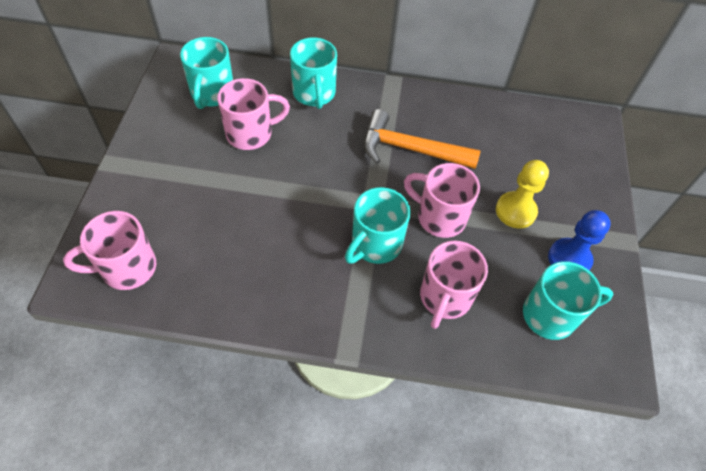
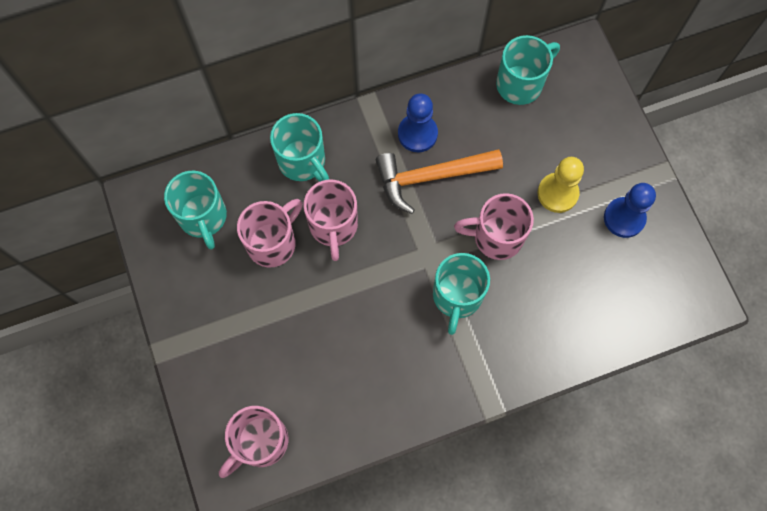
camera: 25 degrees left, 15 degrees up
(418, 116) = (417, 134): none -> blue pawn
(445, 298) = (542, 314): pink mug -> pink mug (333, 226)
(551, 315) = (633, 282): turquoise mug -> turquoise mug (521, 83)

